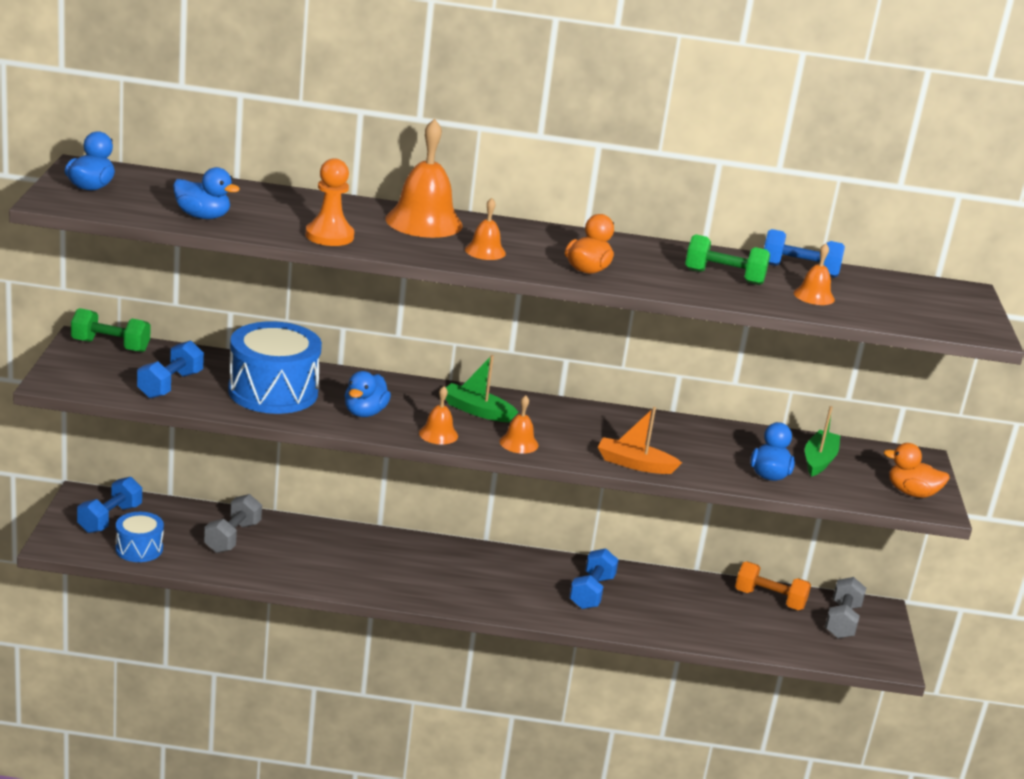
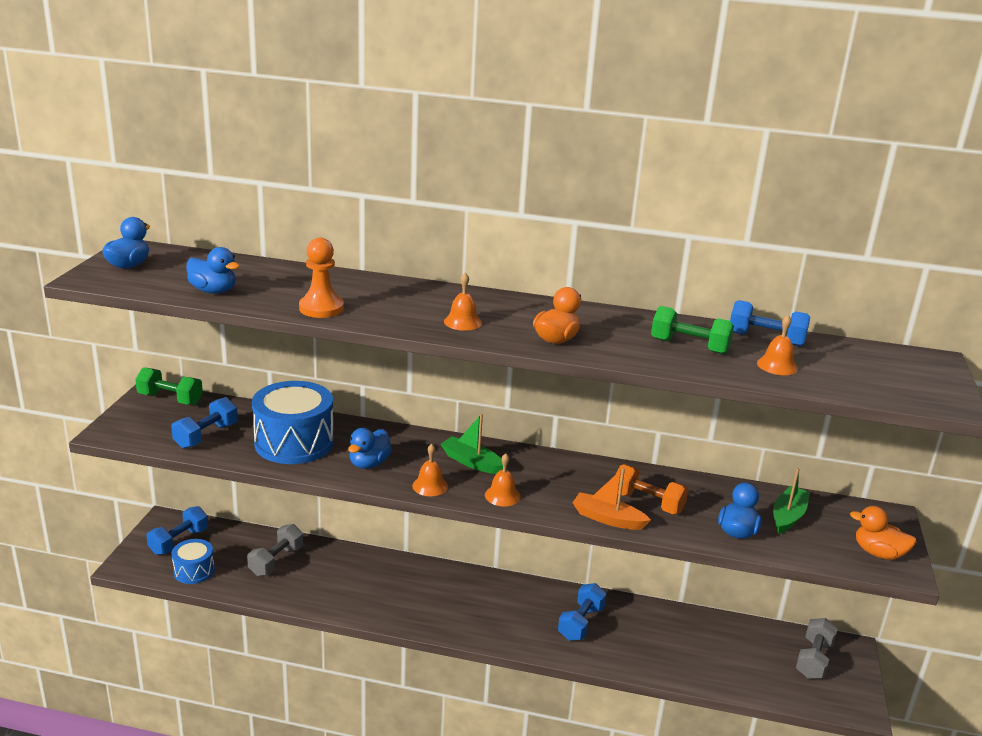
camera: 10 degrees right, 0 degrees up
(424, 222) = (415, 294): orange bell -> none
(769, 599) = (746, 634): orange dumbbell -> orange dumbbell (647, 503)

